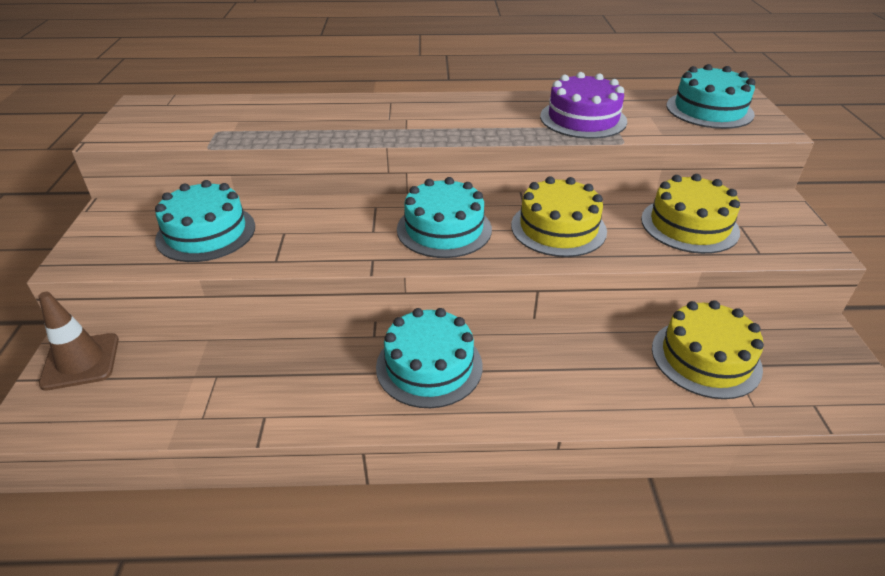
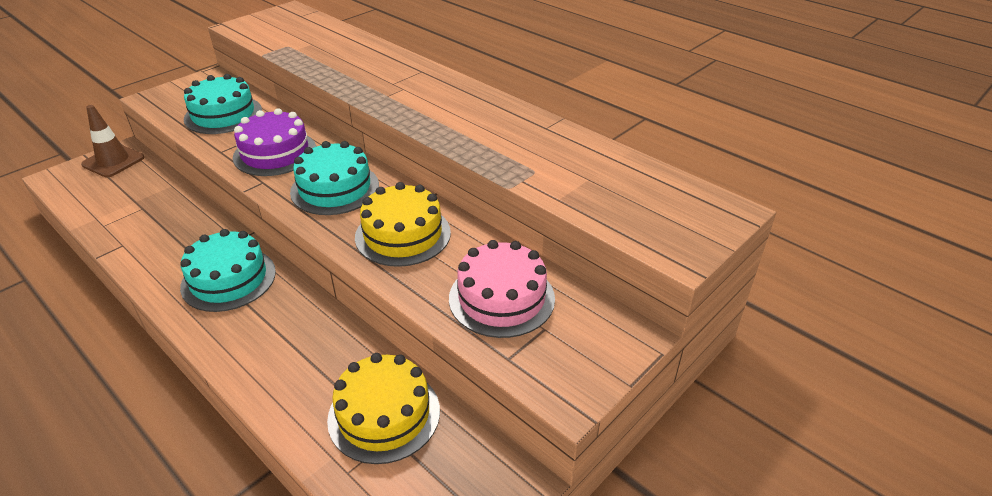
camera: 45 degrees right, 0 degrees up
(583, 119) = (524, 152): purple cake -> purple cake (275, 153)
(689, 225) = (501, 298): yellow cake -> pink cake
(709, 110) = (659, 203): turquoise cake -> none

